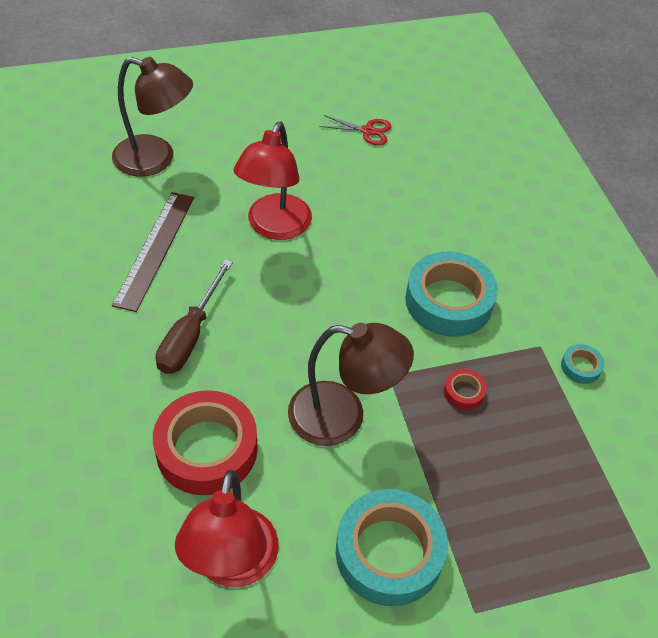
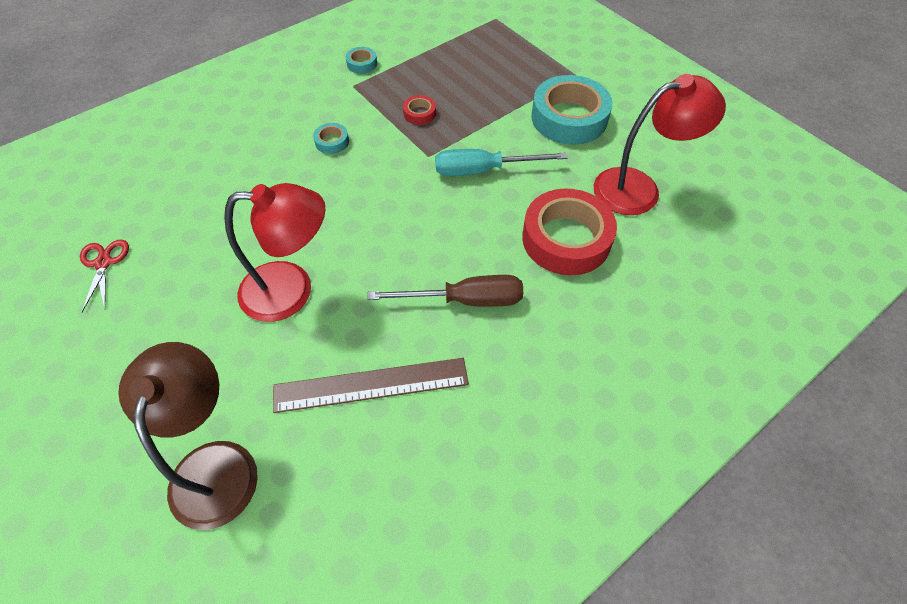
camera: 110 degrees left, 5 degrees up
(342, 417) = (483, 170): brown lamp -> turquoise screwdriver
(449, 301) = (332, 142): turquoise tape -> turquoise tape, size x0.43

